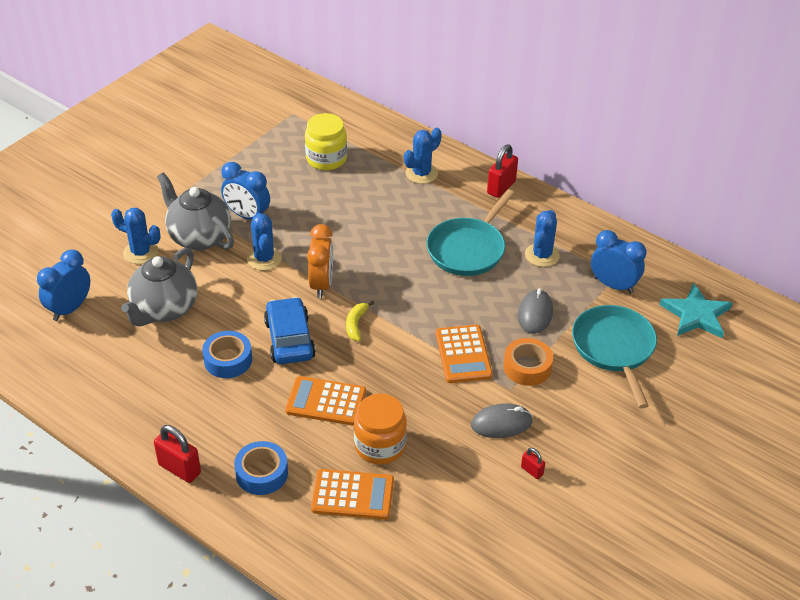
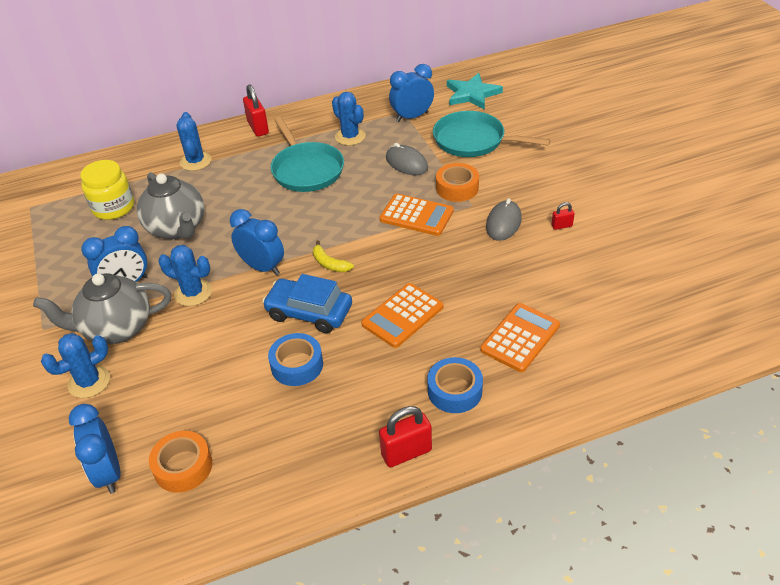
camera: 55 degrees left, 0 degrees up
(96, 345) = (183, 467): none -> orange tape
(164, 309) = (187, 391): grey teapot -> grey teapot (177, 228)
(321, 284) = (262, 267): orange clock -> blue clock
(380, 446) = (477, 300): orange jar -> none

